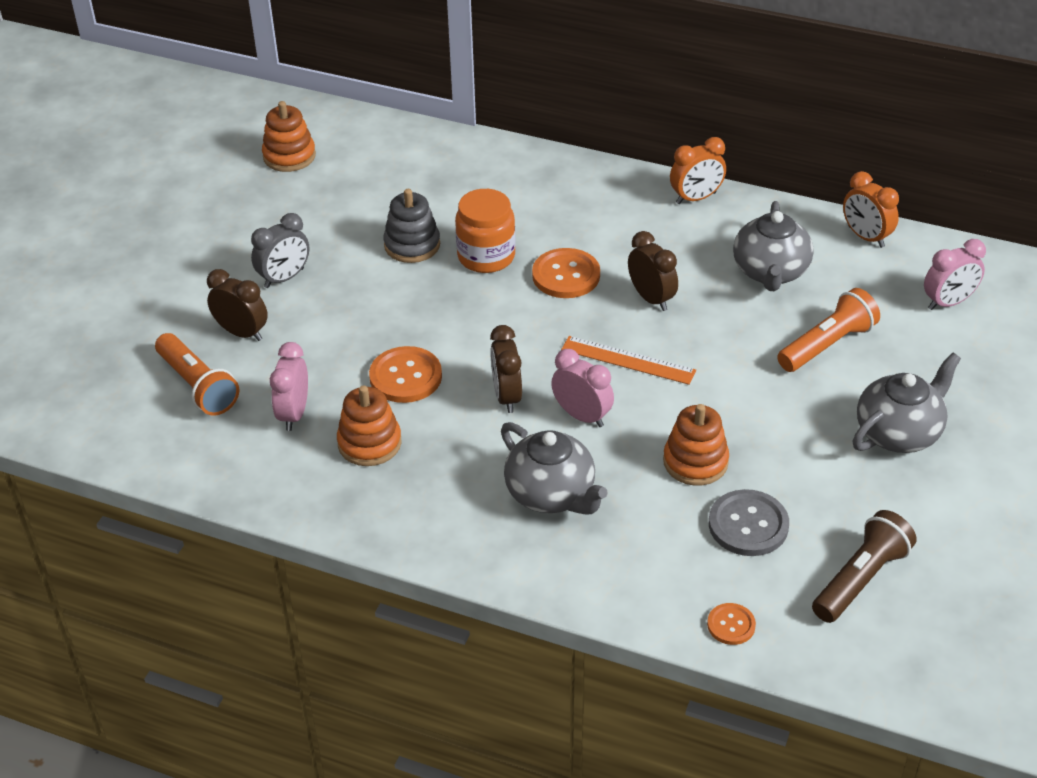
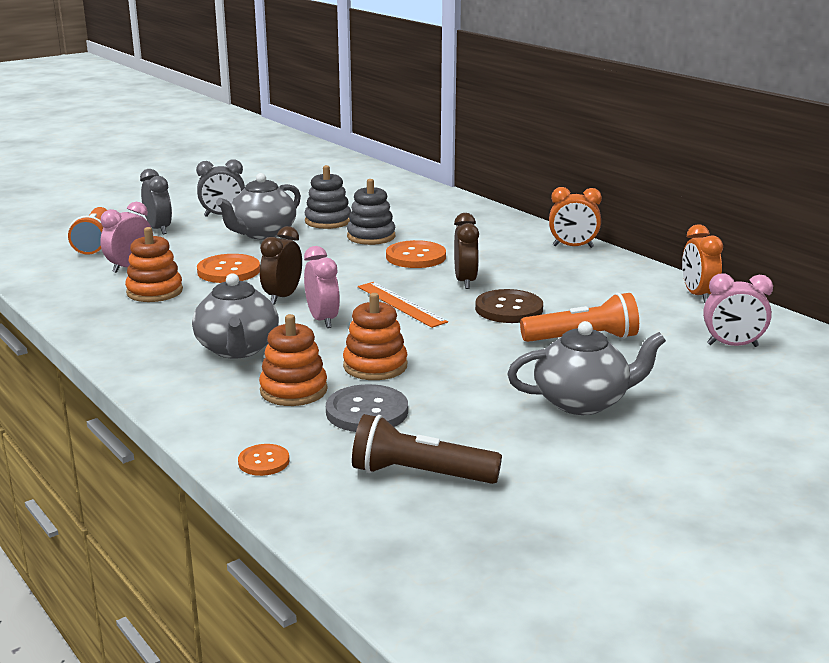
camera: 30 degrees right, 20 degrees down
(242, 333) = (159, 229): brown clock -> grey clock
(289, 156) = (308, 174): orange stacking toy -> orange stacking toy (293, 390)
(486, 256) = (371, 236): orange jar -> grey stacking toy
(729, 326) = (509, 309): none -> brown button
(770, 272) = (585, 292): grey teapot -> grey teapot (262, 233)
(860, 579) = (420, 474): brown flashlight -> brown flashlight turned 150 degrees counterclockwise

